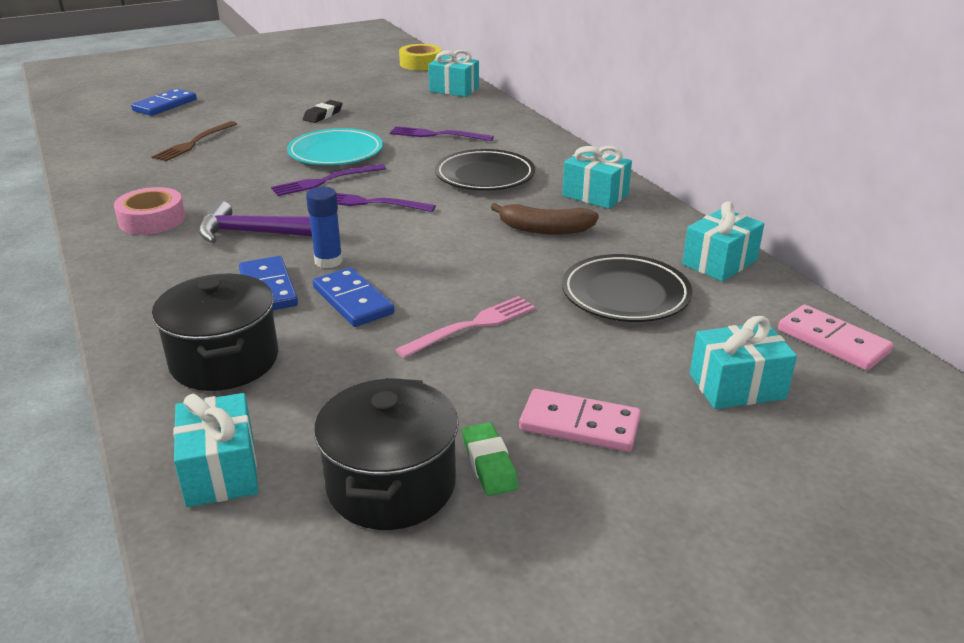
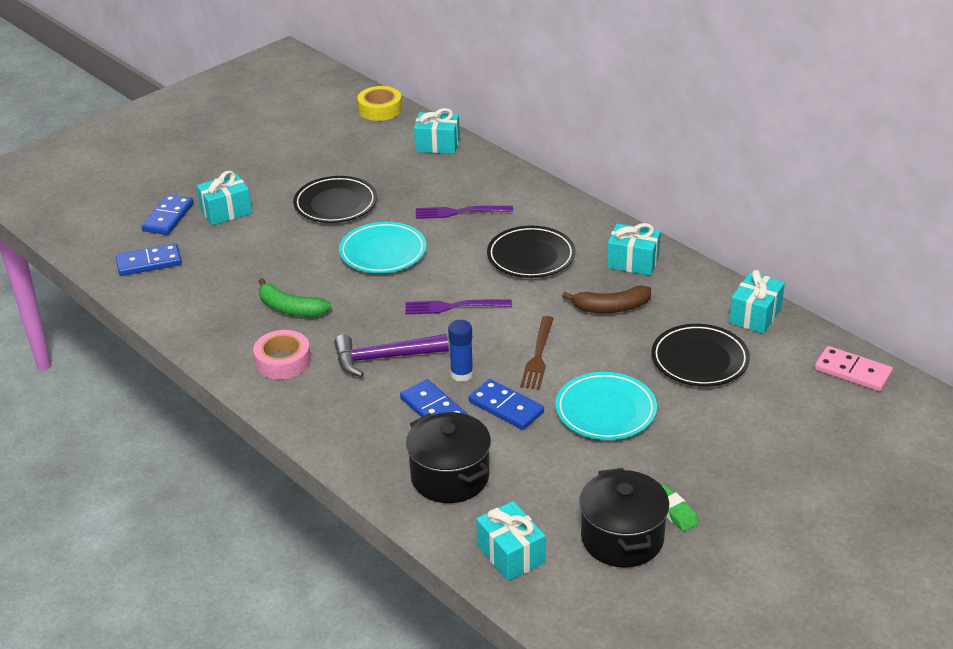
camera: 15 degrees left, 5 degrees up
(113, 131) = (149, 262): none -> blue domino
(194, 143) = (241, 264): brown fork -> brown fork (538, 356)
(204, 180) = (290, 309): none -> green banana
(323, 115) = (335, 204): black eraser -> black plate
(325, 181) = (398, 289): purple fork -> none
(472, 326) = (605, 411): pink fork -> turquoise plate
(579, 425) = (715, 472): pink domino -> none
(737, 386) = (802, 421): turquoise gift -> turquoise gift (226, 211)

